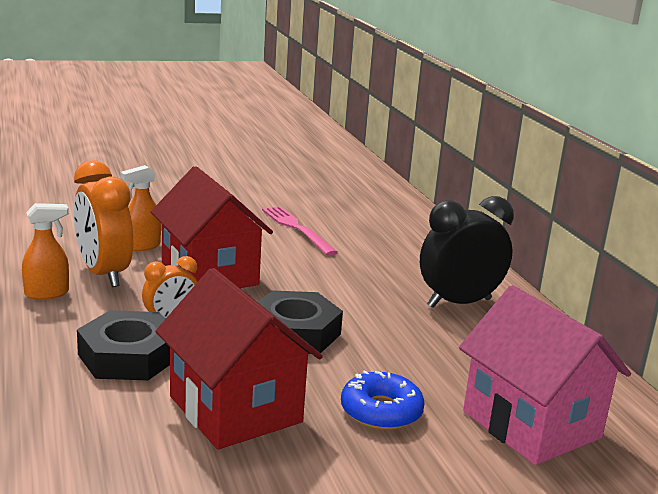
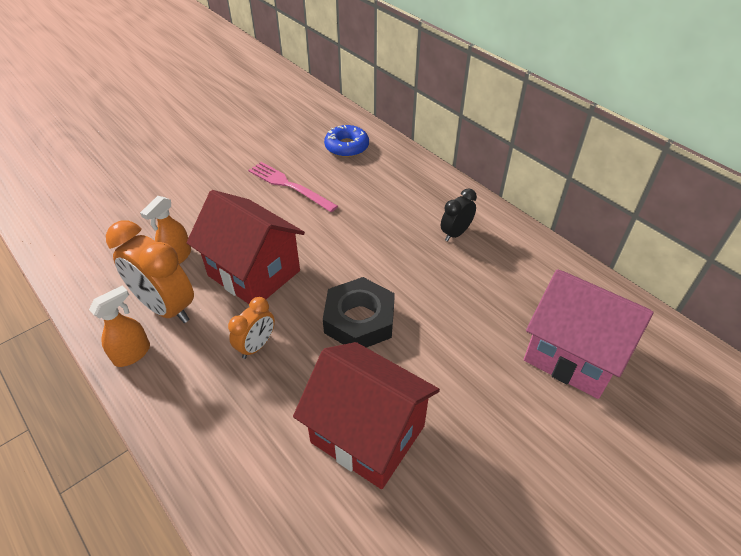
camera: 20 degrees left, 25 degrees up
(128, 356) = (249, 407): black nut -> none
(381, 411) = (470, 386): blue donut -> blue donut (347, 147)
(459, 303) = (455, 233): black clock -> black clock, size x0.55

